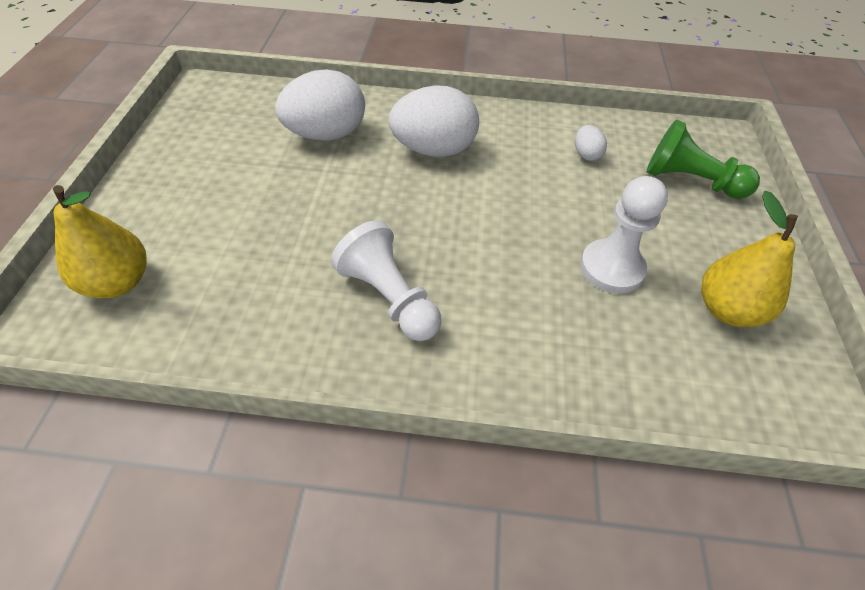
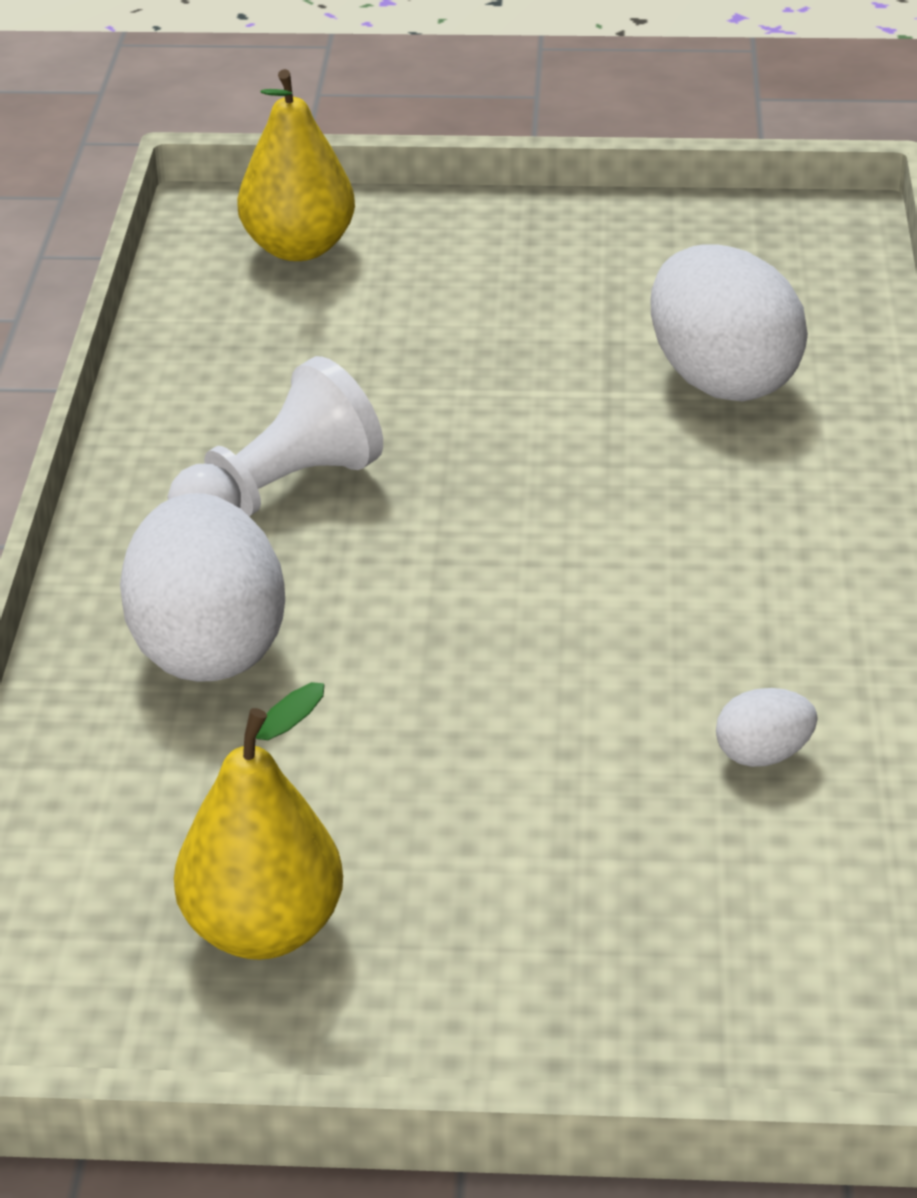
camera: 90 degrees right, 15 degrees down
(434, 150) = (711, 520): white egg -> white egg (208, 649)
(611, 268) = (372, 767): white pawn -> none
(690, 181) = (702, 939): green pawn -> none

